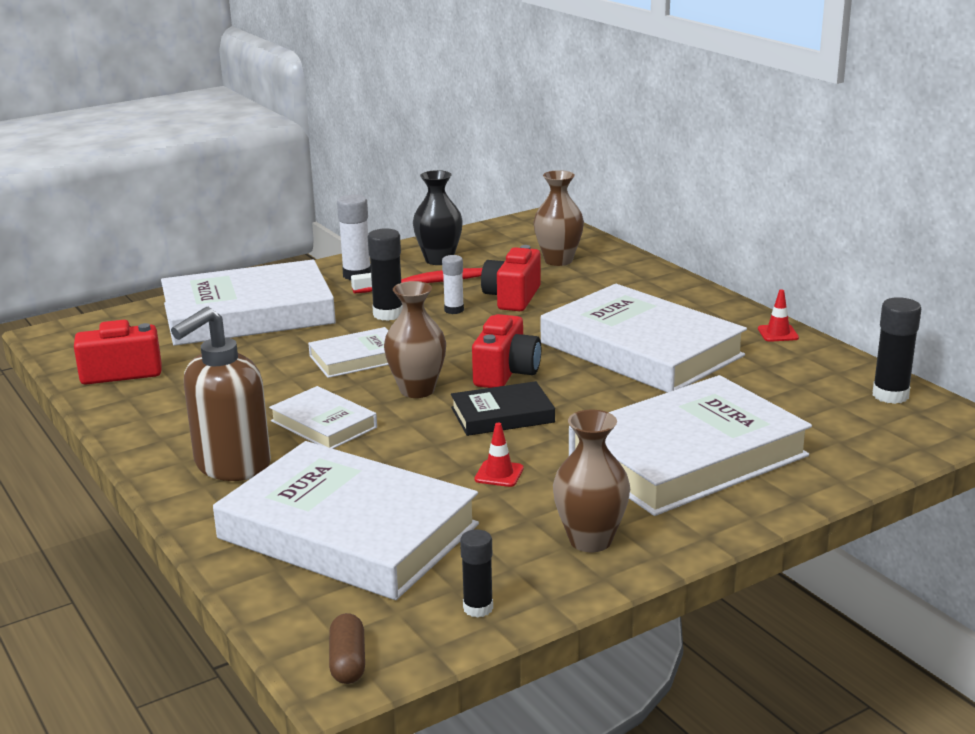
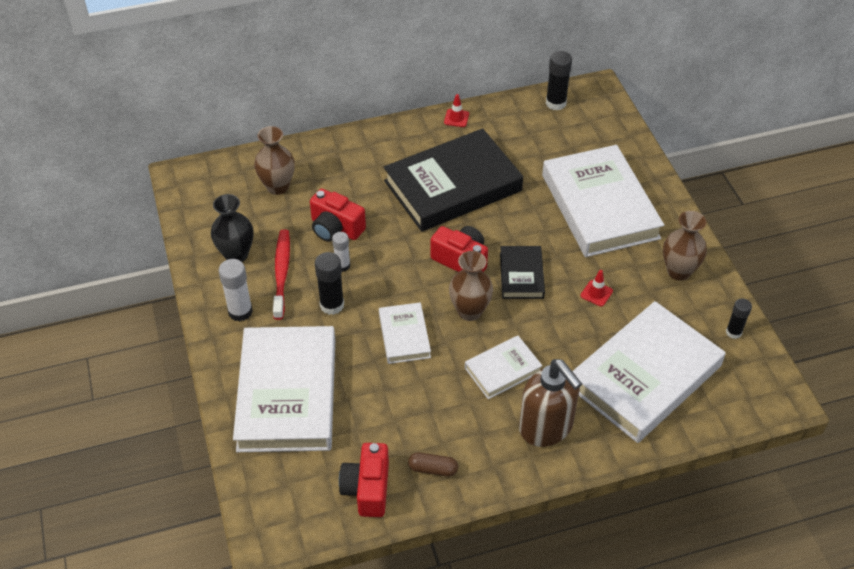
camera: 75 degrees left, 25 degrees up
(348, 662) = (772, 395): brown capsule -> brown capsule (433, 469)
(641, 349) = (452, 186): white book -> black book

